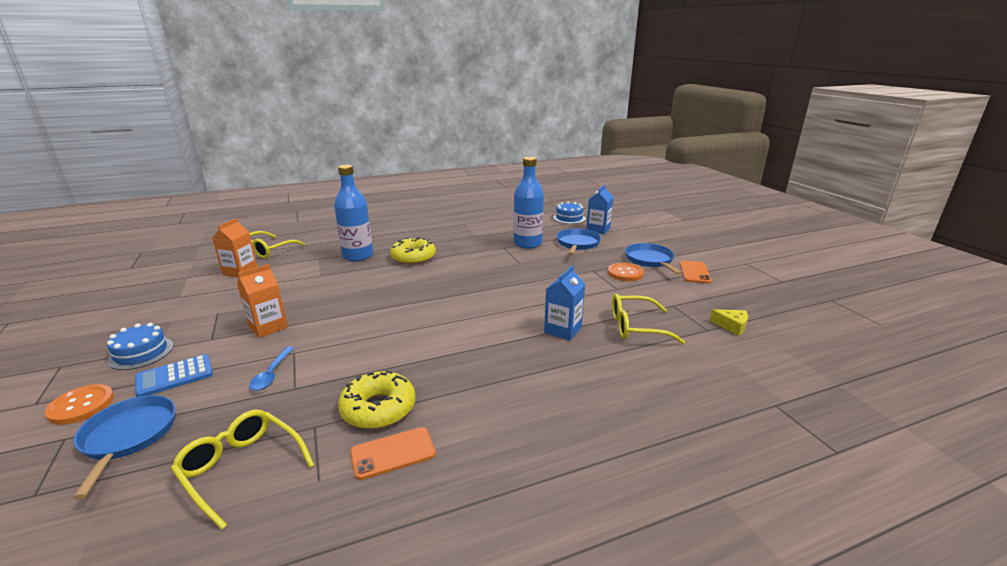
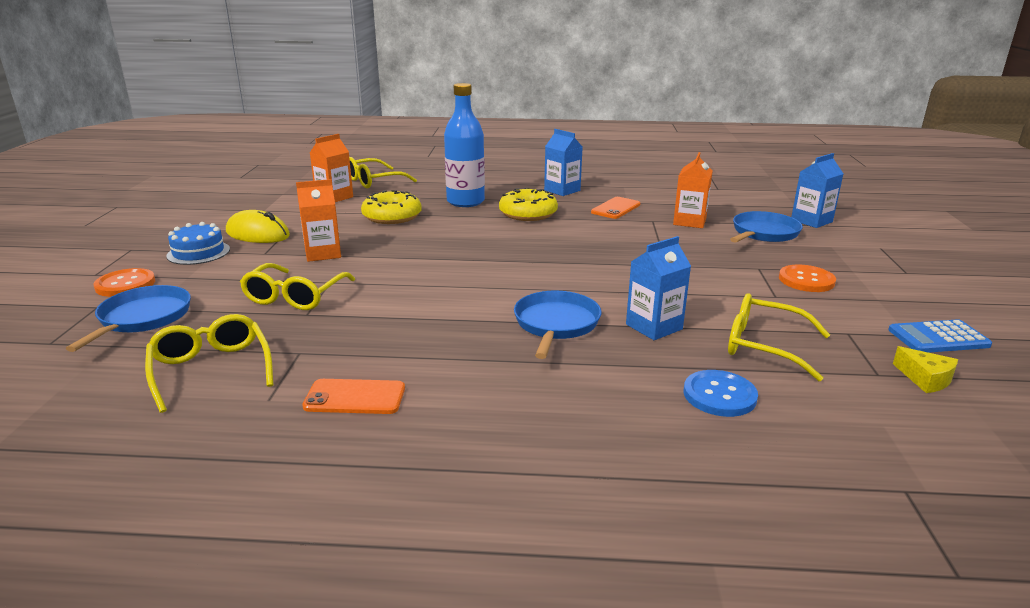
camera: 25 degrees right, 0 degrees up
(175, 376) = (211, 278): blue calculator -> blue calculator (938, 338)
(190, 321) = (258, 234): none -> yellow mouse
(272, 374) = (295, 296): blue spoon -> yellow glasses
(378, 408) = (372, 353): yellow donut -> yellow donut (392, 216)
(424, 234) = (562, 190): none -> blue carton
(527, 244) = (689, 222): blue bottle -> orange carton
(569, 218) = (778, 200): blue cake -> none
(637, 371) = (719, 395): none -> blue button
(650, 260) = (862, 271): blue pan -> blue pan (556, 324)
(694, 272) = (926, 299): orange phone -> orange phone (616, 208)

